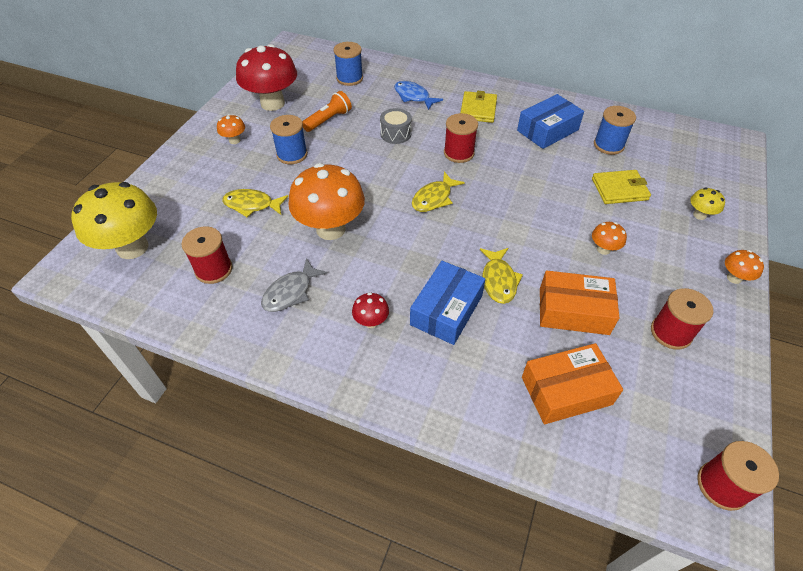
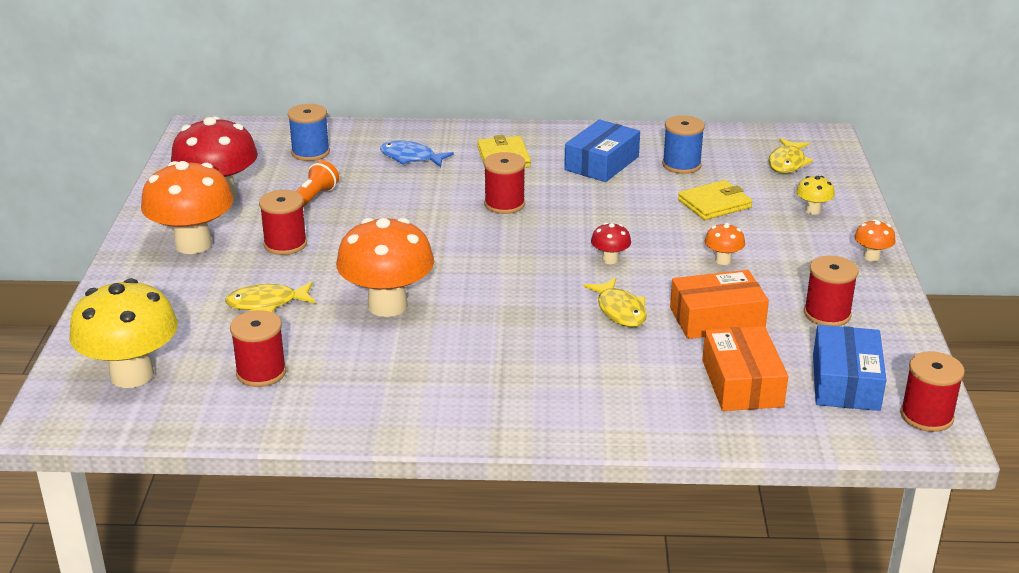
camera: 20 degrees left, 20 degrees down
(234, 140) = (193, 244): orange mushroom -> orange mushroom, size x2.27
(290, 292) = (376, 372): grey fish -> none
(292, 154) = (285, 244): blue spool -> red spool
(371, 322) = (493, 376): red mushroom -> red mushroom (610, 259)
(395, 134) = (411, 199): grey drum -> none
(434, 198) = (499, 252): yellow fish -> yellow fish (787, 162)
(446, 310) = (575, 348): blue box -> blue box (845, 382)
(566, 390) = (742, 383): orange box -> orange box turned 60 degrees counterclockwise

